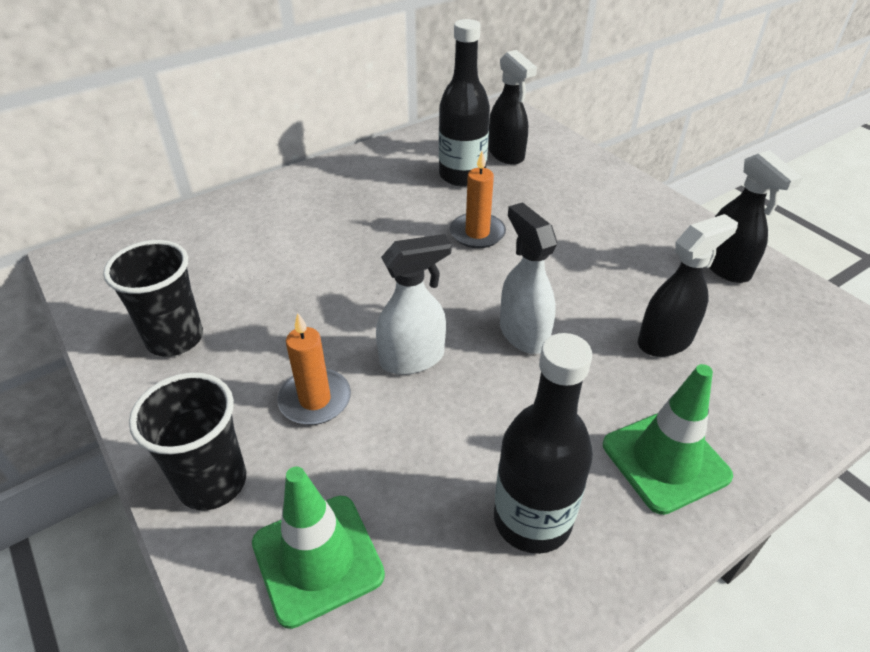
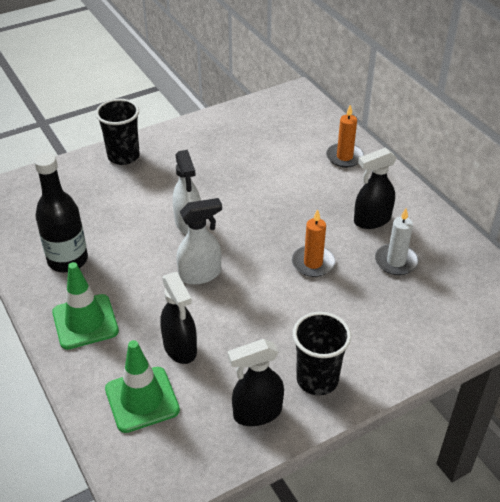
camera: 95 degrees right, 0 degrees up
(175, 338) = (222, 135): black cup -> black cup (317, 379)
(315, 399) = (166, 186): orange candle -> orange candle (344, 157)
(317, 559) = (73, 189): green traffic cone -> green traffic cone (142, 399)
(462, 176) = (396, 261): black bottle -> white candle
(506, 154) = (435, 294): black spray bottle -> black spray bottle (371, 220)

